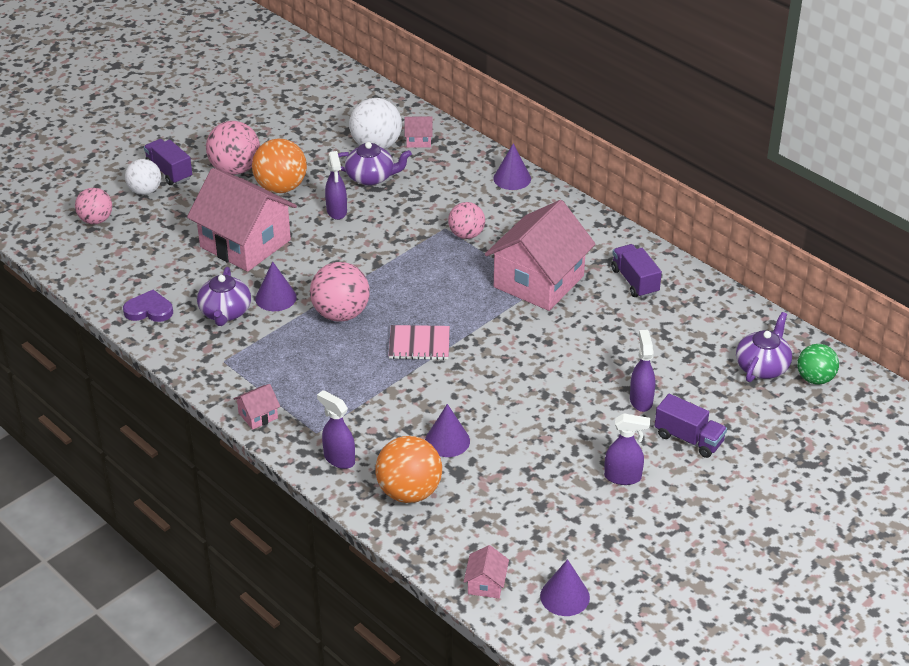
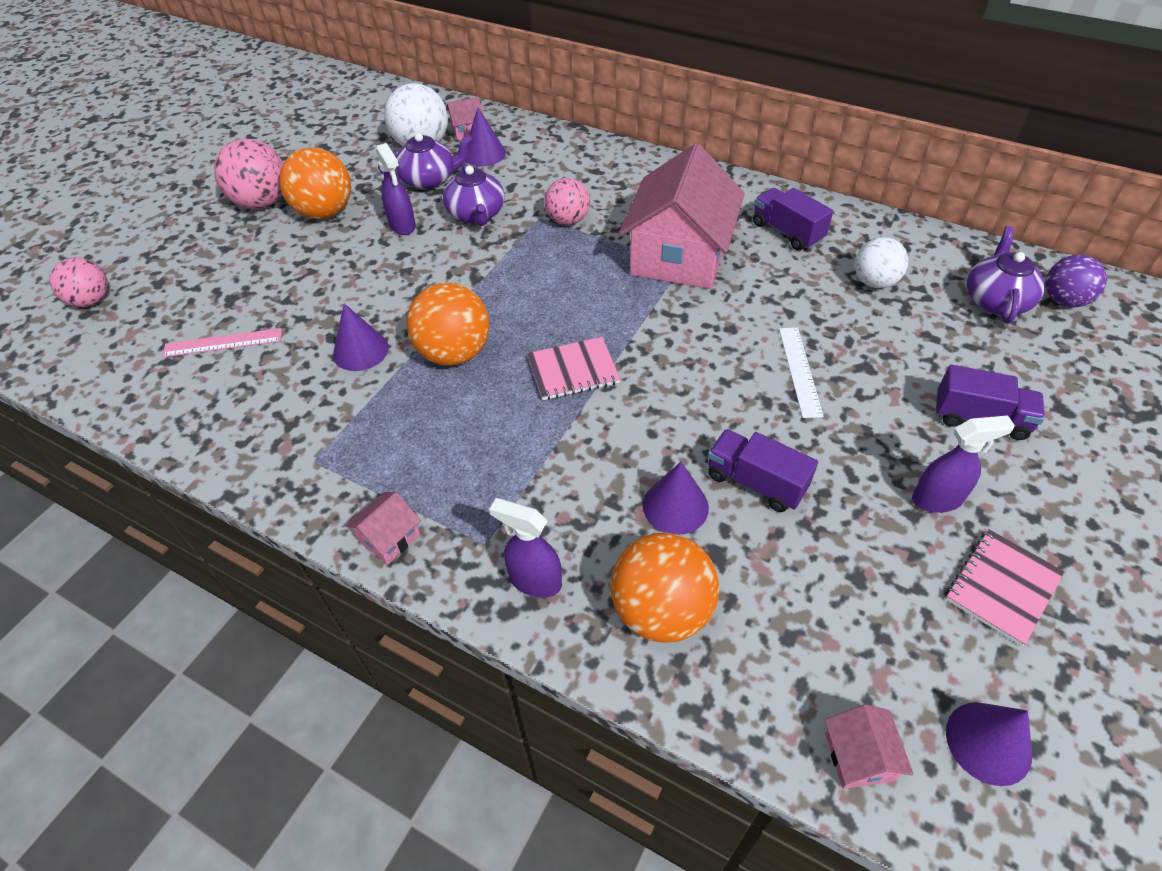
camera: 15 degrees left, 10 degrees up
(145, 191) = (152, 250): white ball -> white ball (874, 282)
(149, 310) = (188, 409): purple heart -> none
(169, 172) = (180, 222): purple truck -> purple truck (755, 482)
(182, 271) = (223, 343): none -> pink ruler
(225, 312) = (297, 387): purple teapot -> purple teapot (476, 214)
(245, 243) = (299, 288): pink house -> none
(341, 314) = (454, 353): pink ball -> orange ball
(512, 178) = (589, 149): purple cone -> purple cone (484, 154)
(581, 381) = (800, 371): none -> white ruler
(629, 531) = (1002, 587): none -> pink notebook
(641, 400) = (888, 379): purple spray bottle -> none
(815, 379) = (1063, 300): green ball -> purple ball

